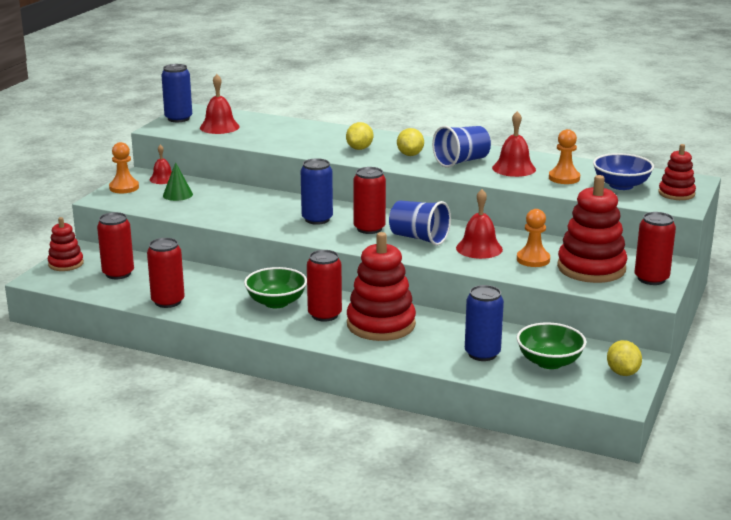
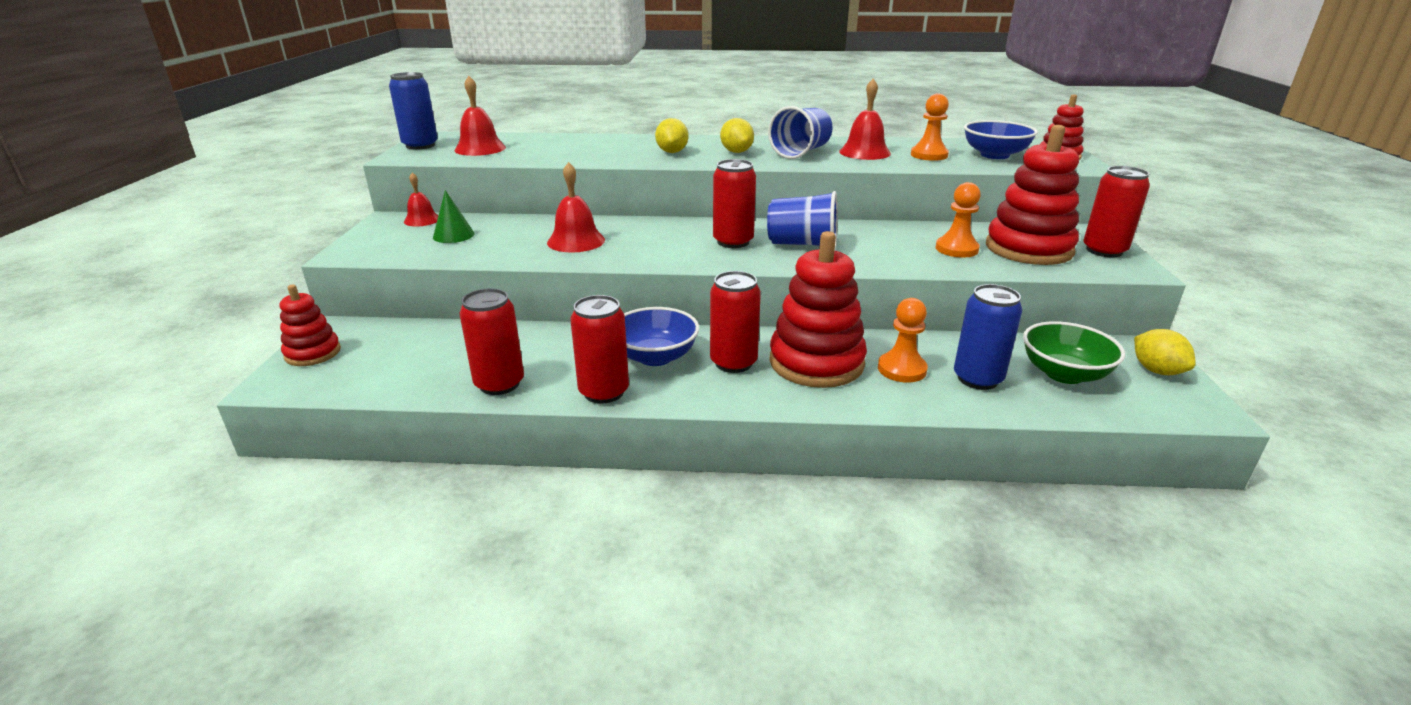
camera: 20 degrees left, 5 degrees up
(118, 273) = (402, 354): red can -> red can (604, 392)
(124, 187) = (372, 236): orange pawn -> orange pawn (901, 369)
(276, 302) = (655, 357): green bowl -> blue bowl
(317, 219) = (659, 240): blue can -> none
(479, 248) = (883, 245): red bell -> red bell (576, 241)

